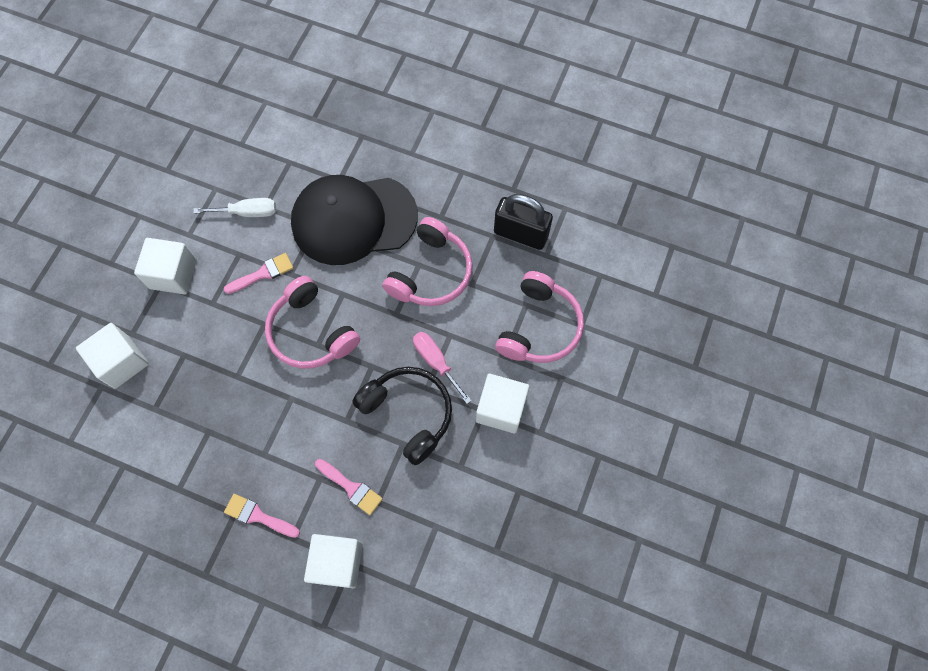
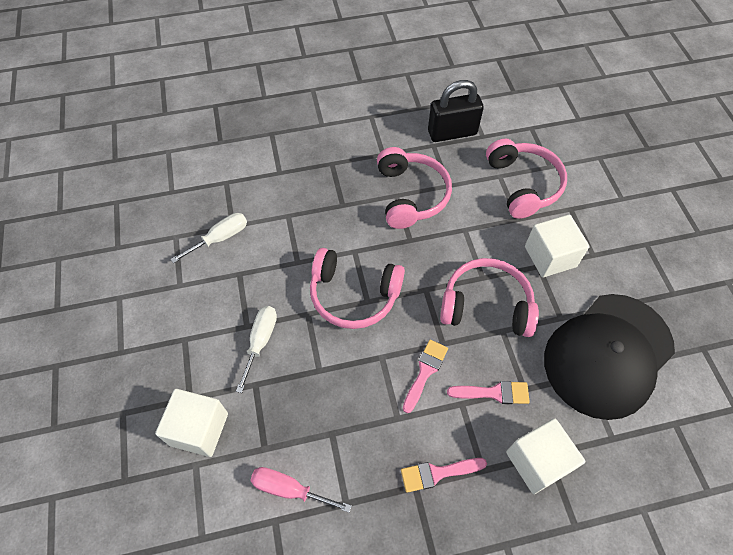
camera: 35 degrees left, 10 degrees down
(173, 274) = (191, 325): white cube -> none
(212, 323) = (260, 341): none -> white screwdriver
(263, 273) = (273, 276): pink brush -> pink brush (425, 372)
(353, 219) = (316, 193): black cap -> black cap (608, 355)
(408, 414) = (486, 305): black headphones -> pink headphones
(436, 362) = (472, 254): pink screwdriver -> pink screwdriver (289, 489)

